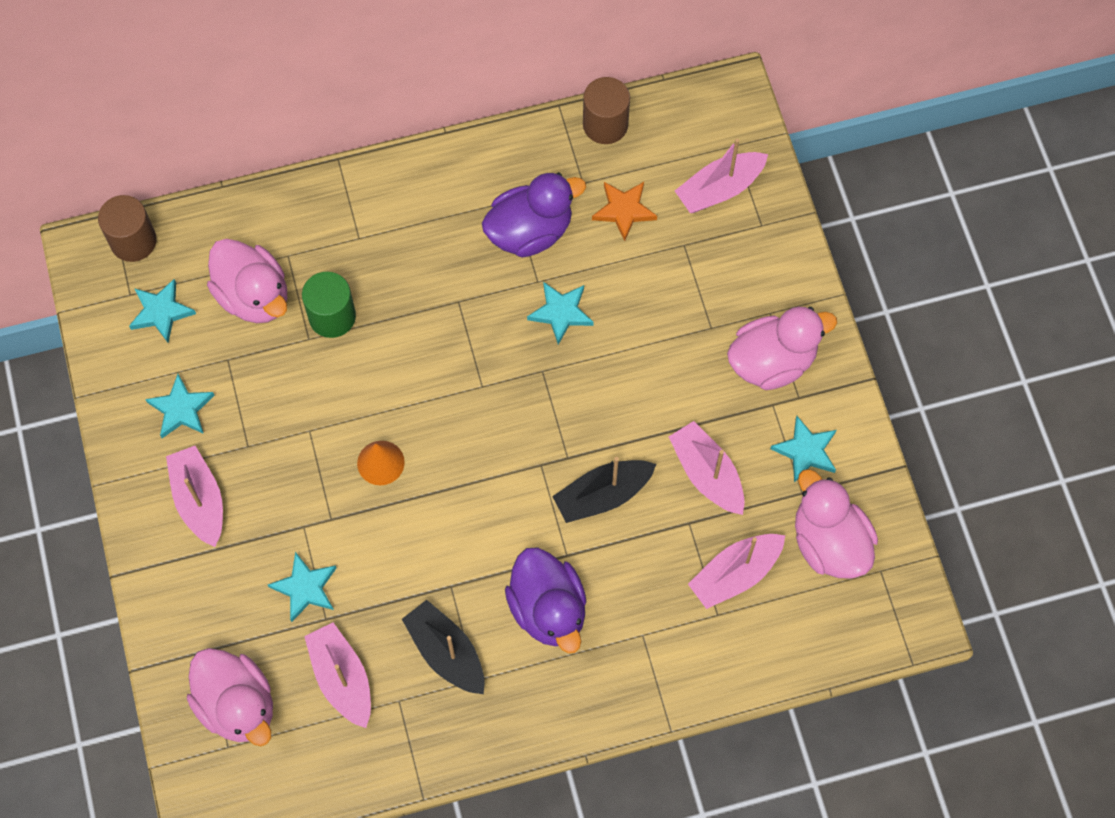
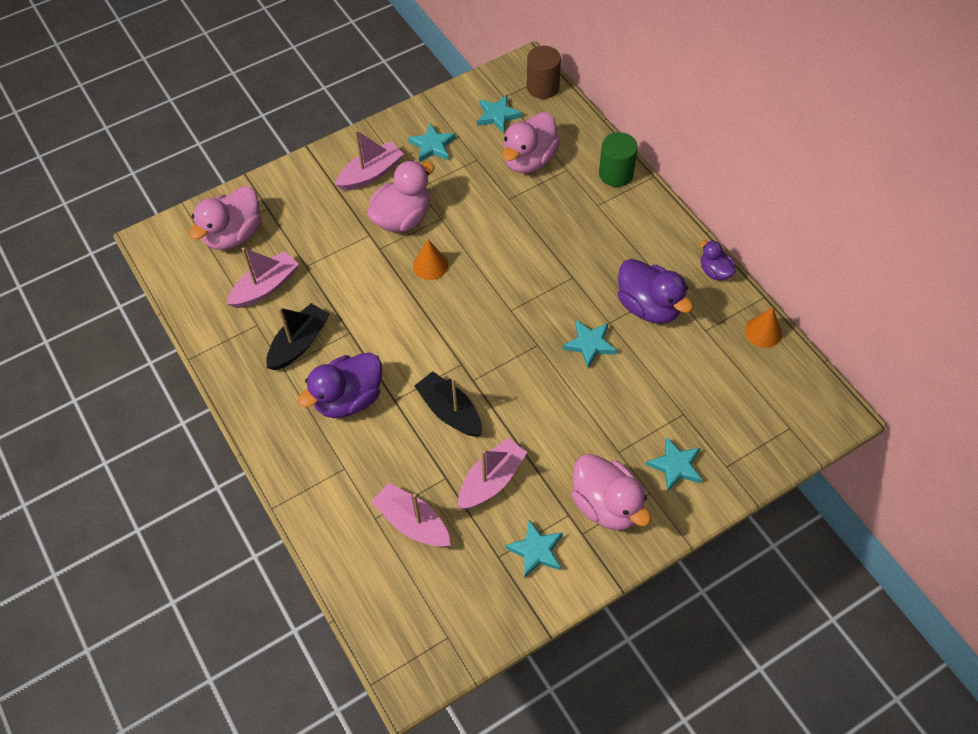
camera: 75 degrees right, 10 degrees down
(305, 588) = (325, 248): turquoise star -> turquoise star (675, 466)
(332, 316) = (531, 207): green cylinder -> green cylinder (616, 174)
(505, 143) = (714, 271): none -> purple duck
(605, 124) = (763, 332): brown cylinder -> orange cone
(624, 210) = (694, 364): orange star -> none
(719, 189) = (745, 427): pink boat -> none
(829, 542) = (461, 589): pink duck -> pink duck (402, 218)

